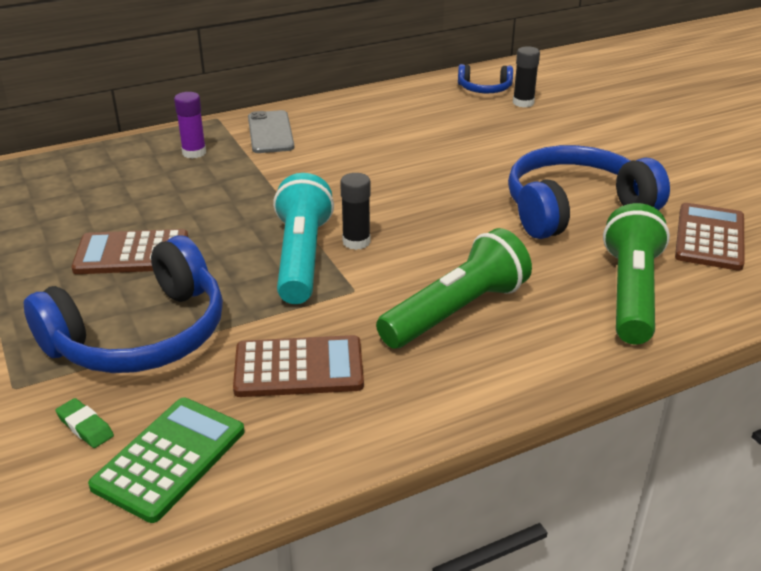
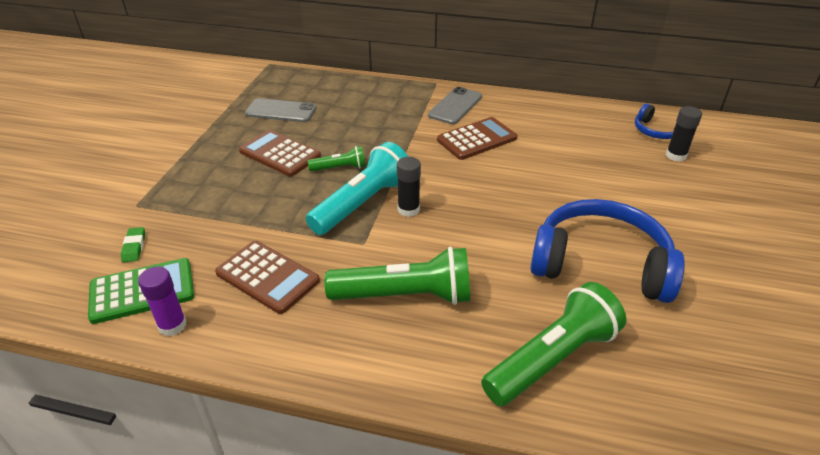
camera: 40 degrees right, 5 degrees up
(64, 211) = (281, 111): none -> grey phone
(140, 335) = (222, 207): blue headphones -> none
(194, 153) = (393, 102): purple glue stick -> purple glue stick (172, 325)
(227, 237) = (340, 168): none -> green flashlight
(709, 237) = (691, 352): brown calculator -> brown calculator (476, 139)

